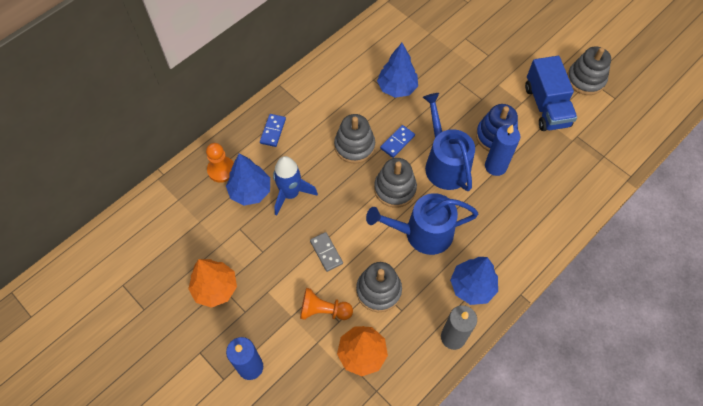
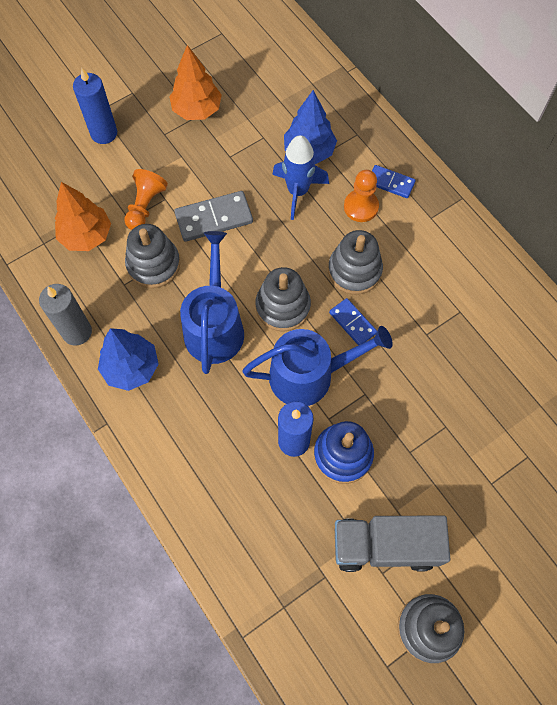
camera: 100 degrees right, 5 degrees up
(221, 170) = (343, 126): orange pawn -> orange pawn (361, 207)
(326, 252) = (214, 218): grey domino -> grey domino, size x1.60
(397, 88) = (442, 339): blue tree -> none
(546, 106) = (385, 546): blue truck -> grey truck

